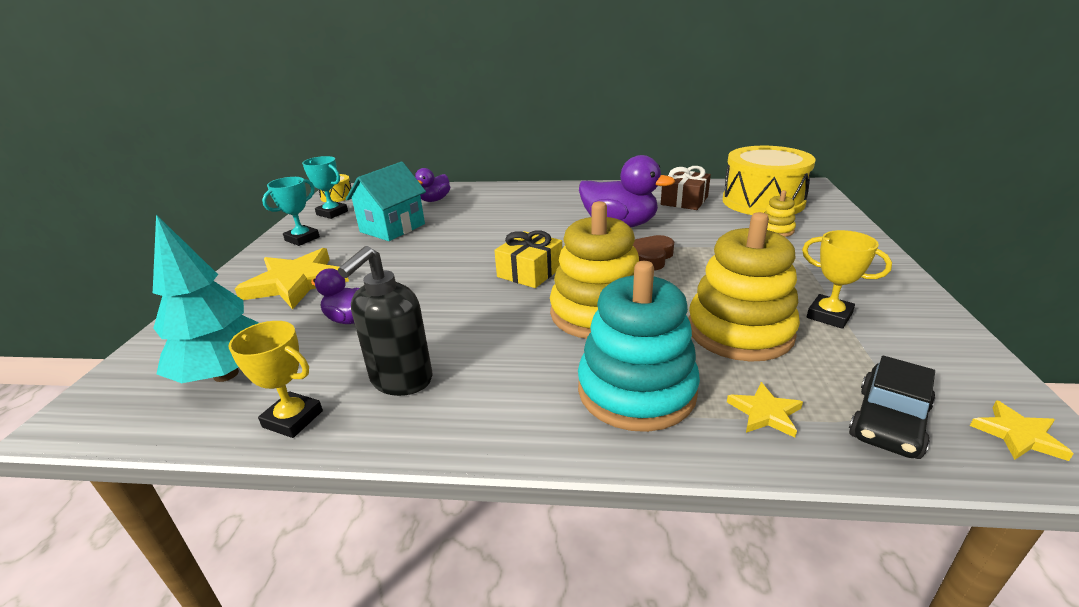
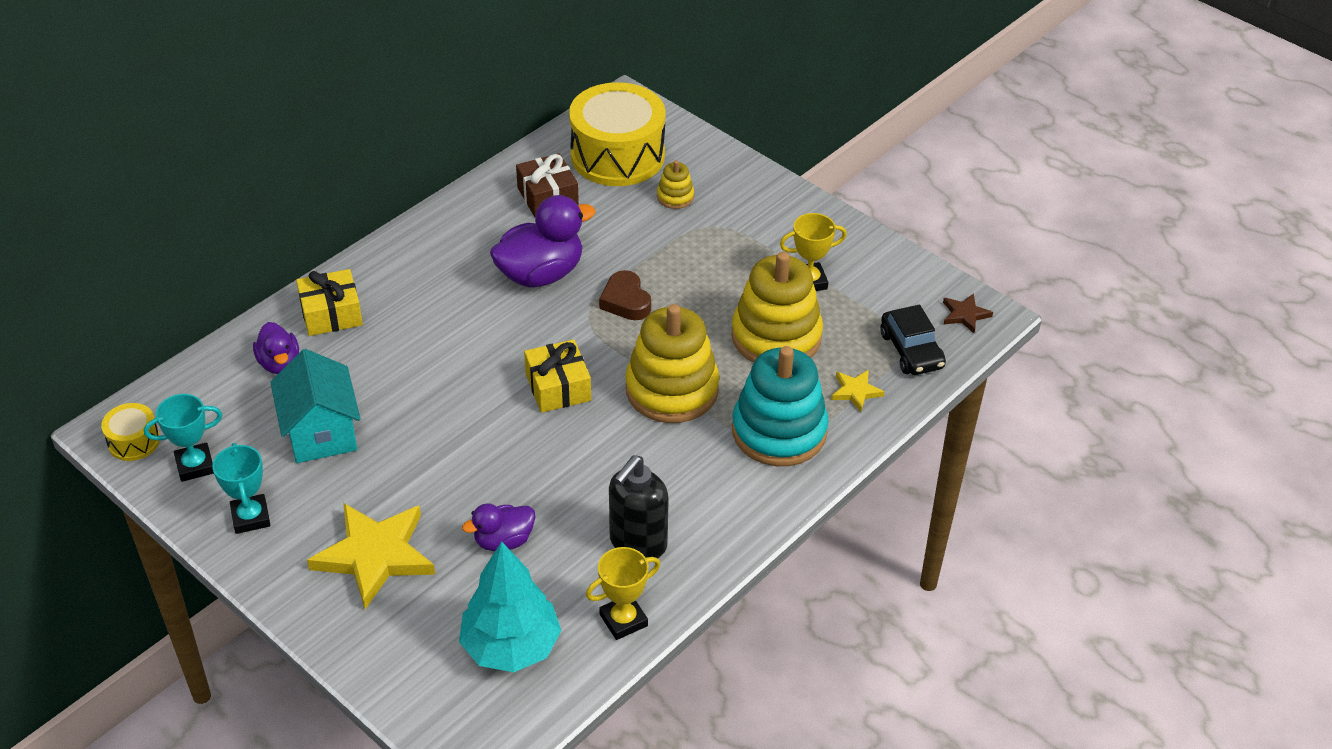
camera: 55 degrees left, 15 degrees up
(401, 380) = (637, 543): black soap dispenser -> black soap dispenser turned 60 degrees clockwise
(490, 195) = (331, 314): none -> yellow gift
(1018, 435) = (965, 315): yellow star -> brown star

